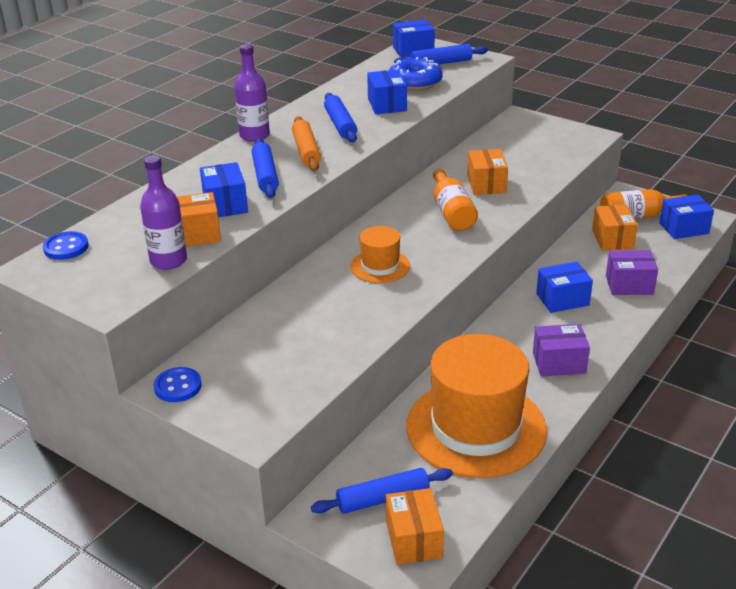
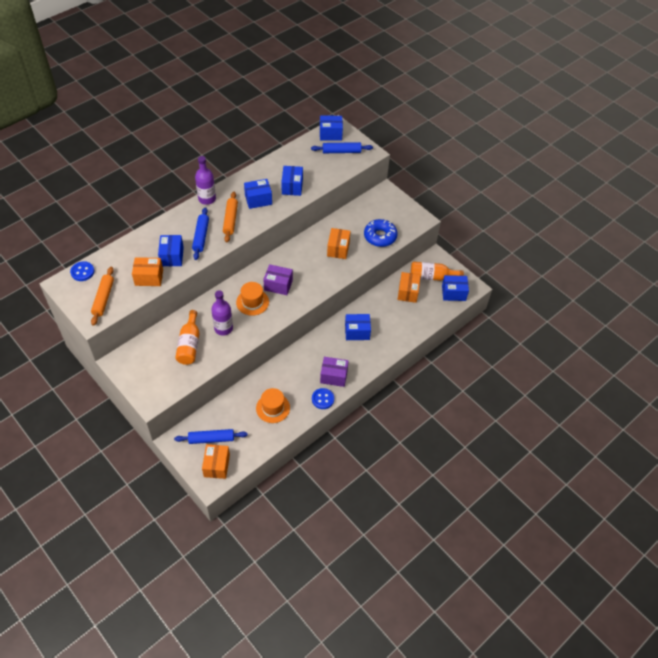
camera: 10 degrees right, 20 degrees up
(119, 274) = (103, 298): none -> orange rolling pin
(168, 261) = (130, 294): purple bottle -> purple bottle (223, 328)
(178, 386) = (124, 363): blue button -> blue button (323, 399)
(340, 124) = (258, 200): blue rolling pin -> blue box
(415, 82) = (318, 168): blue donut -> blue donut (380, 236)
(452, 212) = (308, 268): orange bottle -> orange bottle (189, 344)
(476, 428) = (273, 408): orange hat -> orange hat, size x0.47
(629, 285) = (399, 330): purple box -> purple box (278, 285)

